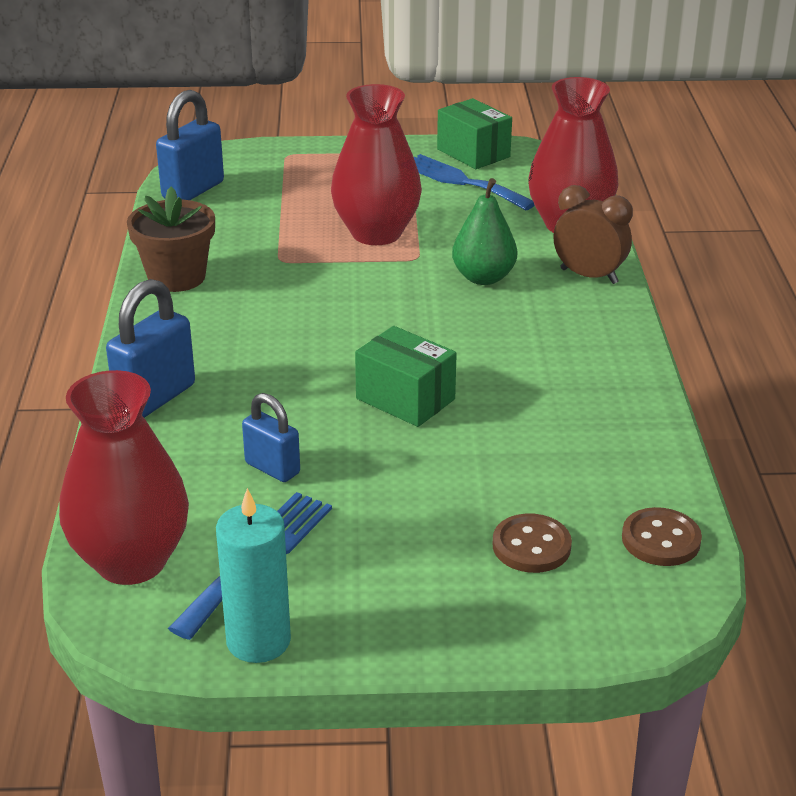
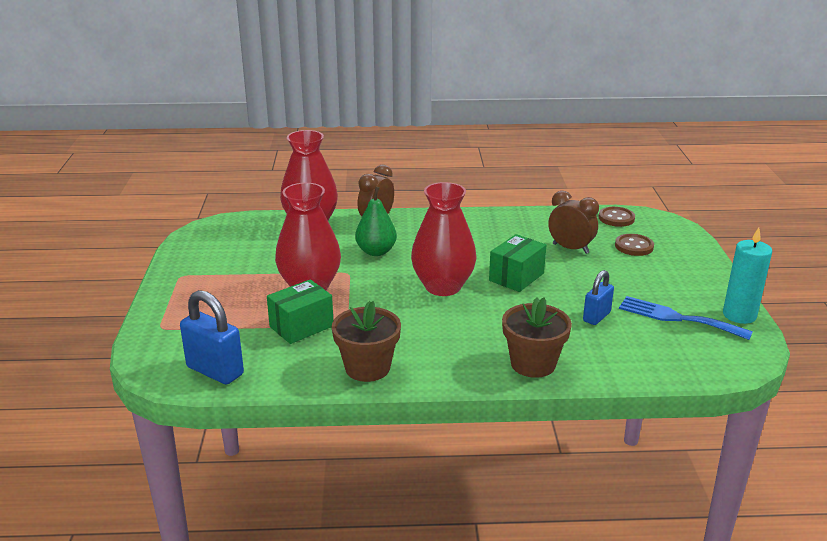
camera: 90 degrees left, 5 degrees down
(131, 561) = (700, 358): red vase -> red vase (443, 286)
(155, 397) = (533, 364): blue padlock -> brown flower pot
(462, 181) = (238, 256): blue fork -> none
(473, 153) = (192, 251): green box -> green box (301, 326)
(513, 465) = (570, 248): none -> brown clock

